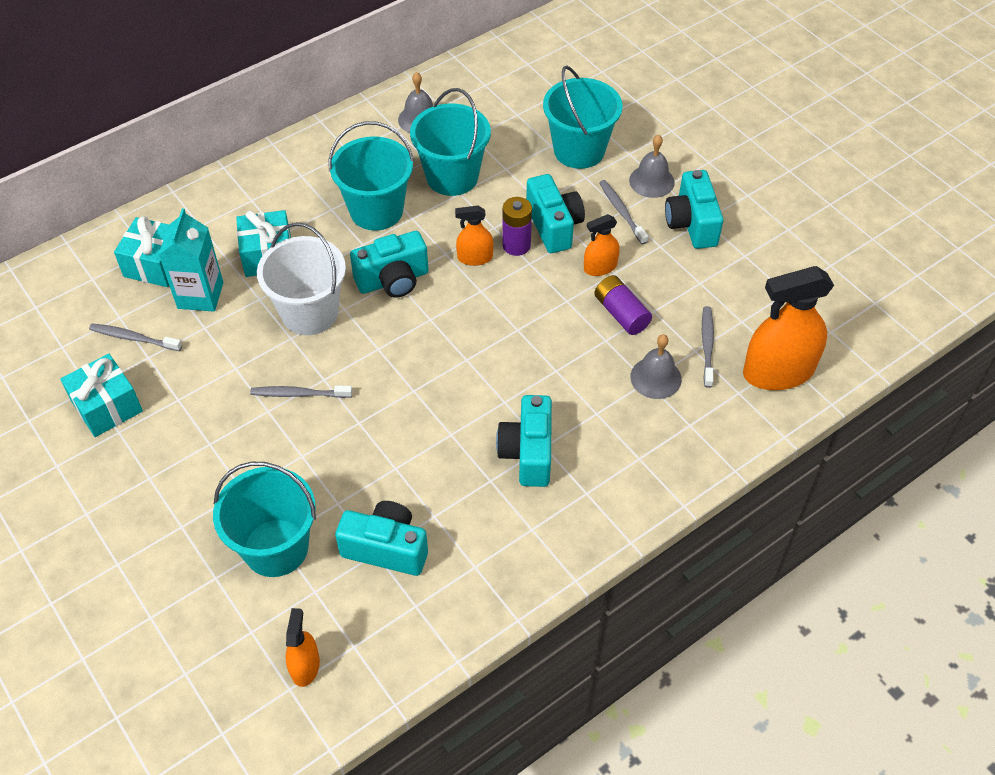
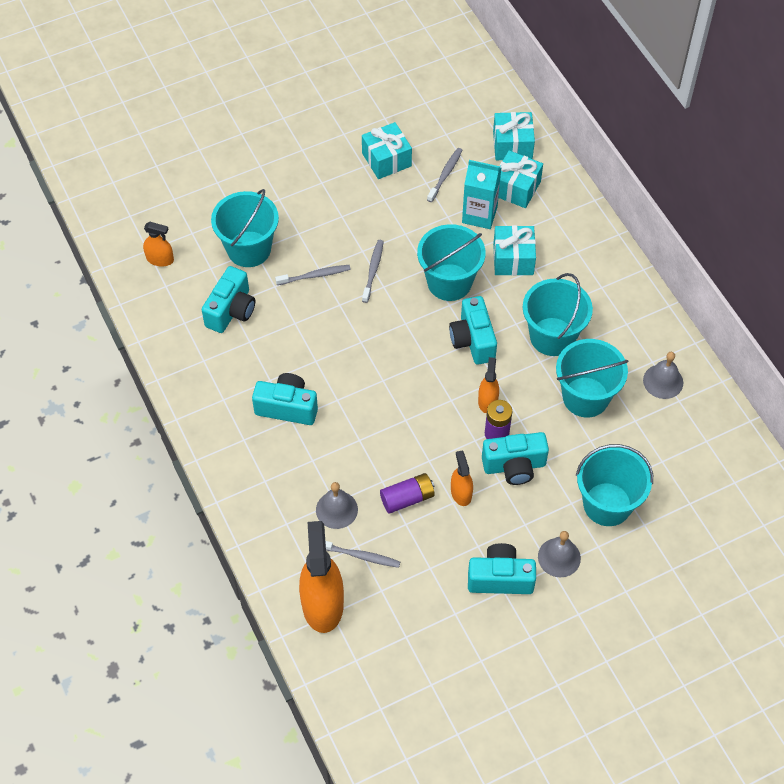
camera: 100 degrees right, 5 degrees up
(84, 275) = (512, 145): none -> turquoise gift
(310, 313) = (449, 282): white bucket -> turquoise bucket
(622, 212) = (523, 523): grey toothbrush -> grey toothbrush (314, 275)

